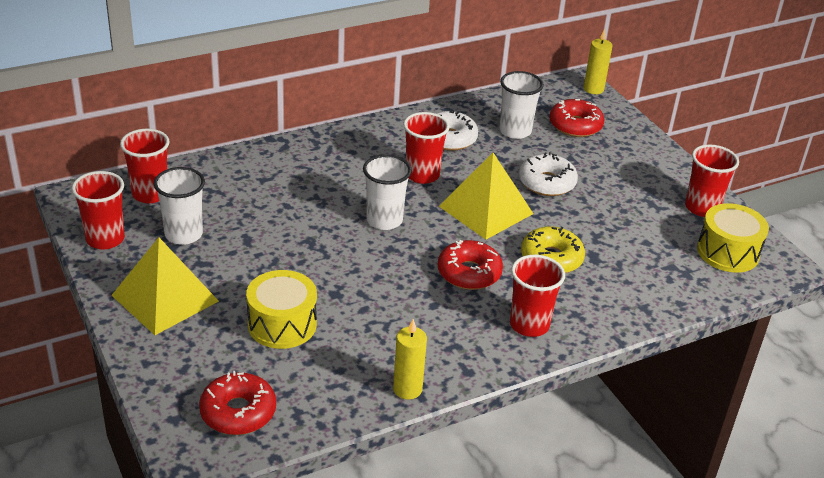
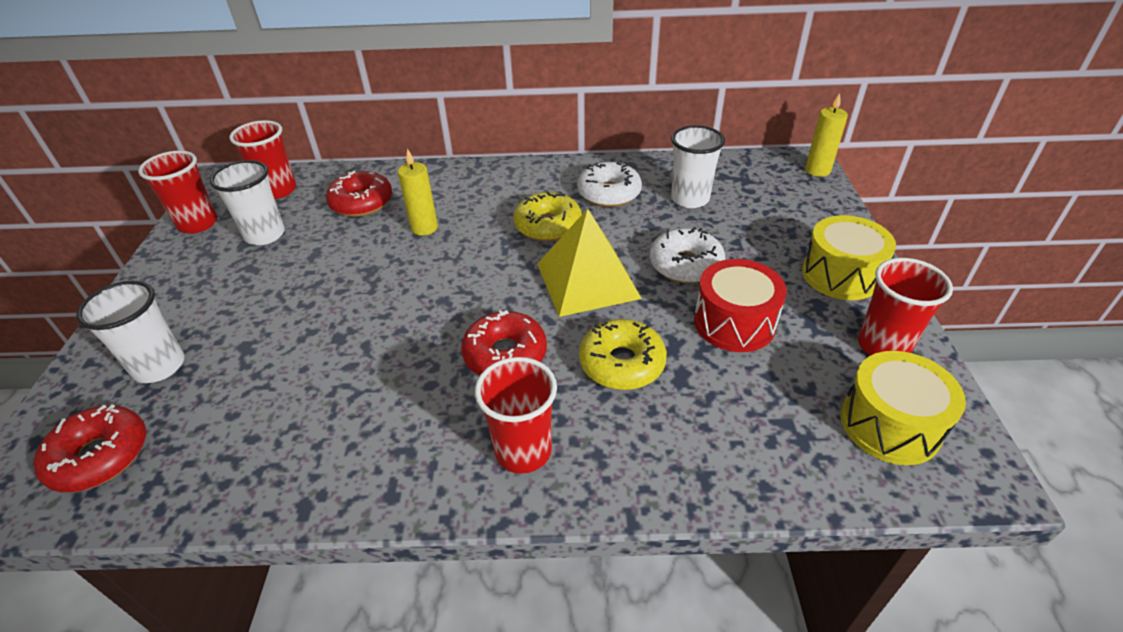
camera: 30 degrees right, 5 degrees up
(165, 298) = (180, 295): yellow pyramid -> none
(282, 324) = (252, 358): yellow drum -> yellow drum (840, 275)
(384, 220) = (465, 266): white cup -> white cup (159, 366)
(407, 389) = (298, 495): yellow candle -> yellow candle (424, 228)
(422, 175) = (548, 225): red cup -> yellow donut
(575, 125) = (767, 206): red donut -> red donut (362, 202)
(605, 215) = (734, 322): none -> red drum

